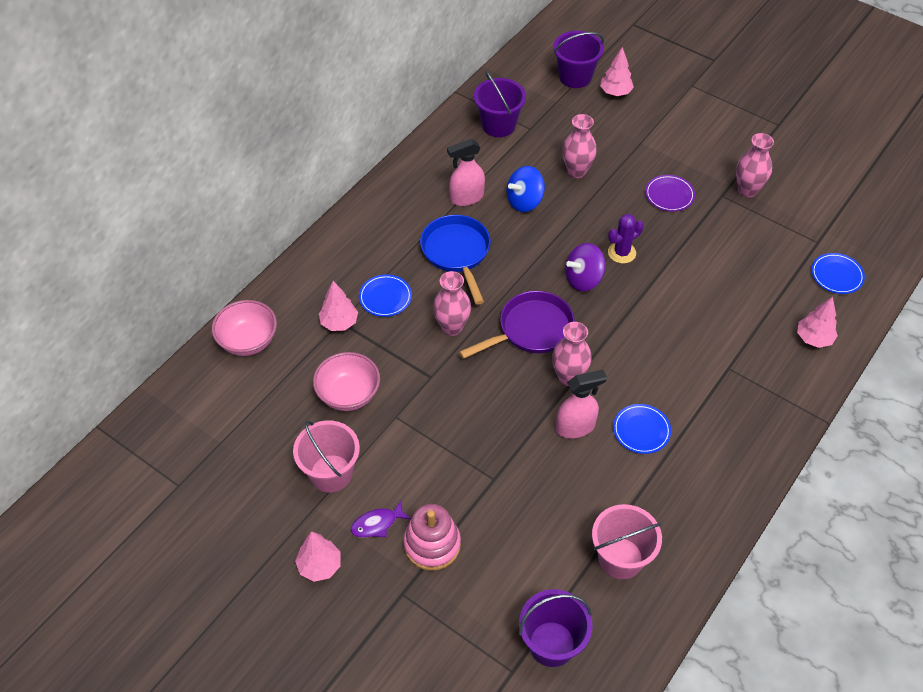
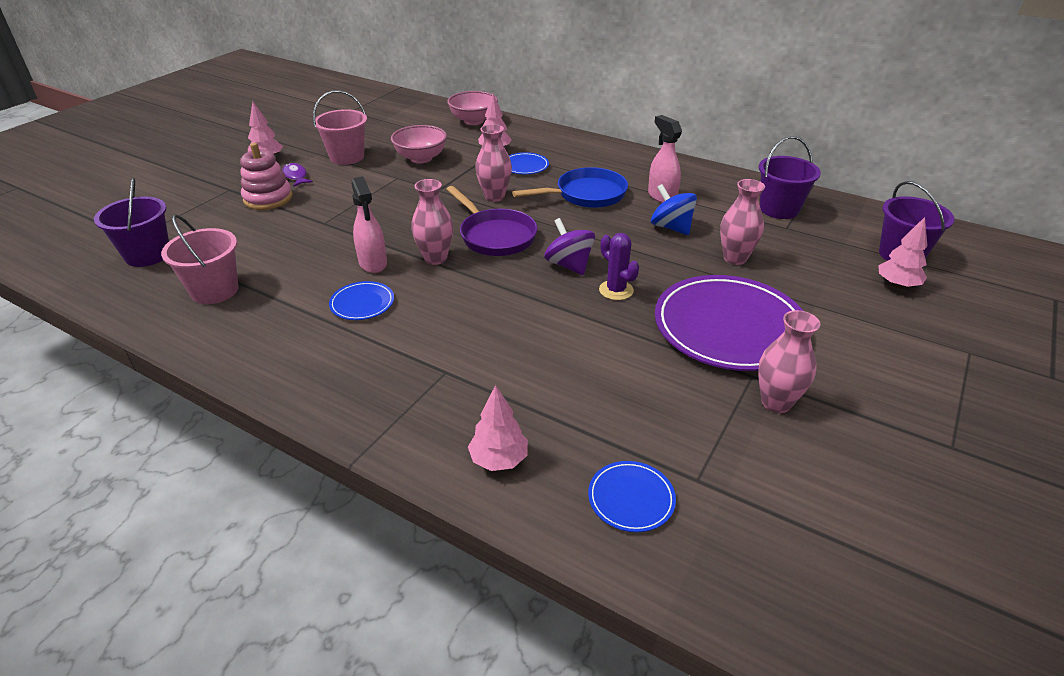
camera: 85 degrees right, 15 degrees down
(669, 195) = (729, 328): purple plate -> purple plate, size x2.26

